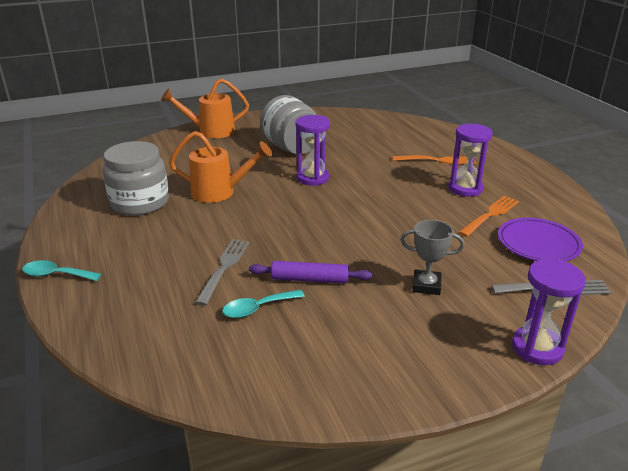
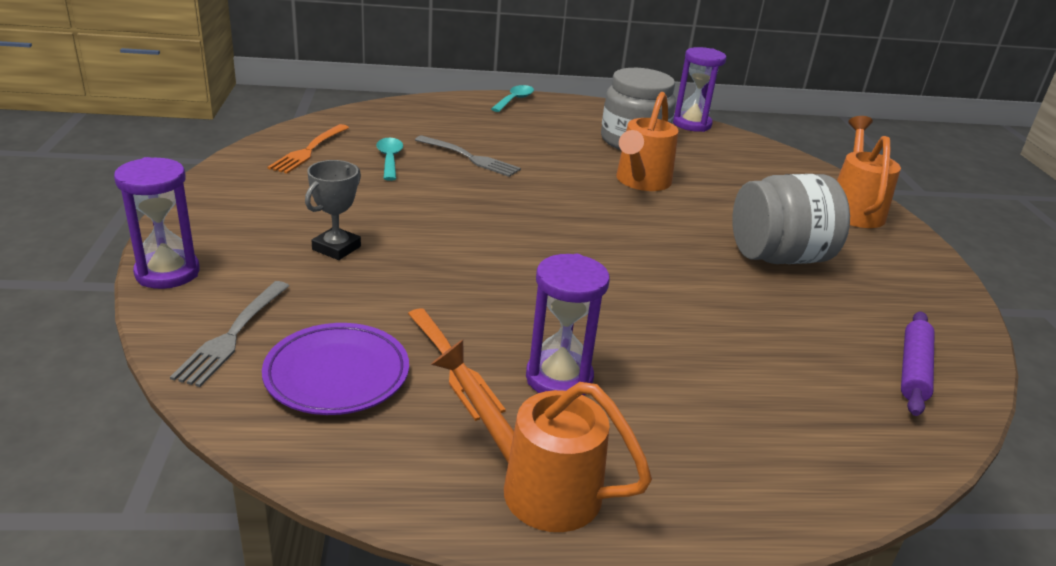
camera: 105 degrees right, 0 degrees up
(310, 279) = (412, 190): purple rolling pin -> purple rolling pin (913, 370)
(312, 178) = (659, 248): purple hourglass -> purple hourglass (692, 124)
(437, 160) = (693, 392): orange fork -> orange fork (309, 150)
(534, 183) = (537, 485): none -> orange watering can

